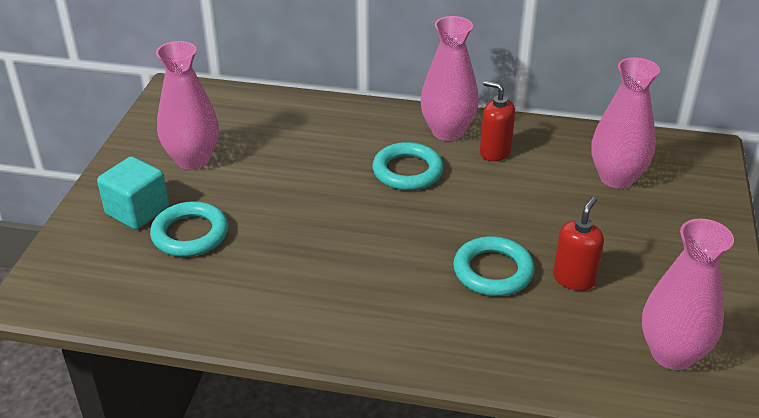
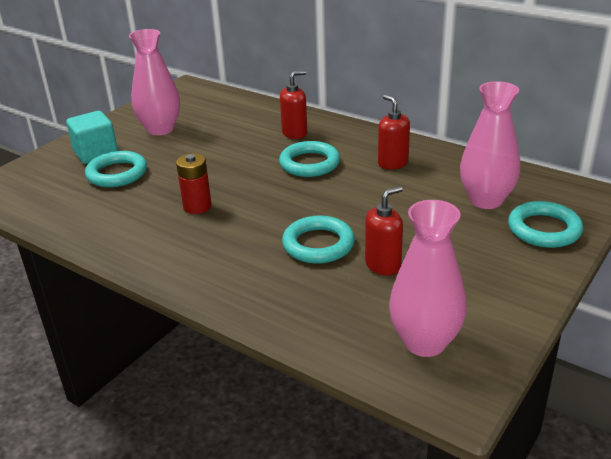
camera: 25 degrees right, 5 degrees down
(325, 256) = (197, 206): none -> red battery
(360, 134) = (295, 133): none -> red soap dispenser
(447, 131) = (365, 143): pink vase -> none
(690, 199) = (544, 229): none -> turquoise ring

